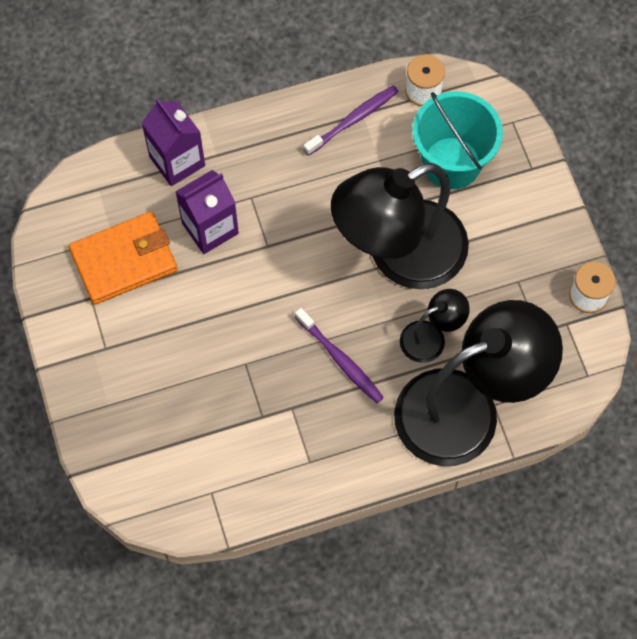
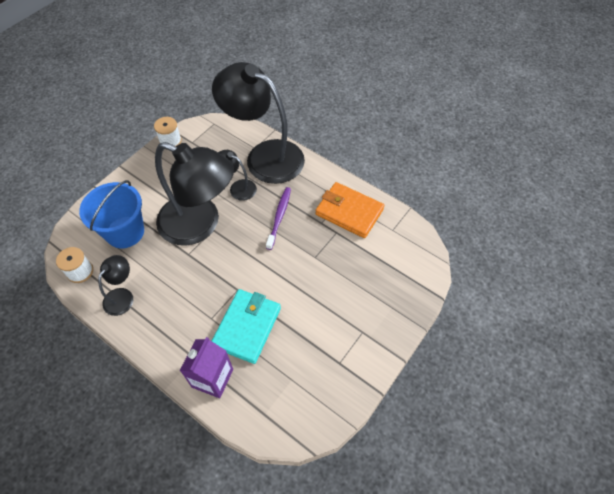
camera: 125 degrees left, 10 degrees down
(124, 260) = (302, 361): orange wallet -> orange wallet (349, 212)
(210, 228) = (247, 327): purple carton -> turquoise wallet
(353, 120) = (122, 296): purple toothbrush -> black lamp
(451, 163) = (125, 232): turquoise bucket -> blue bucket

